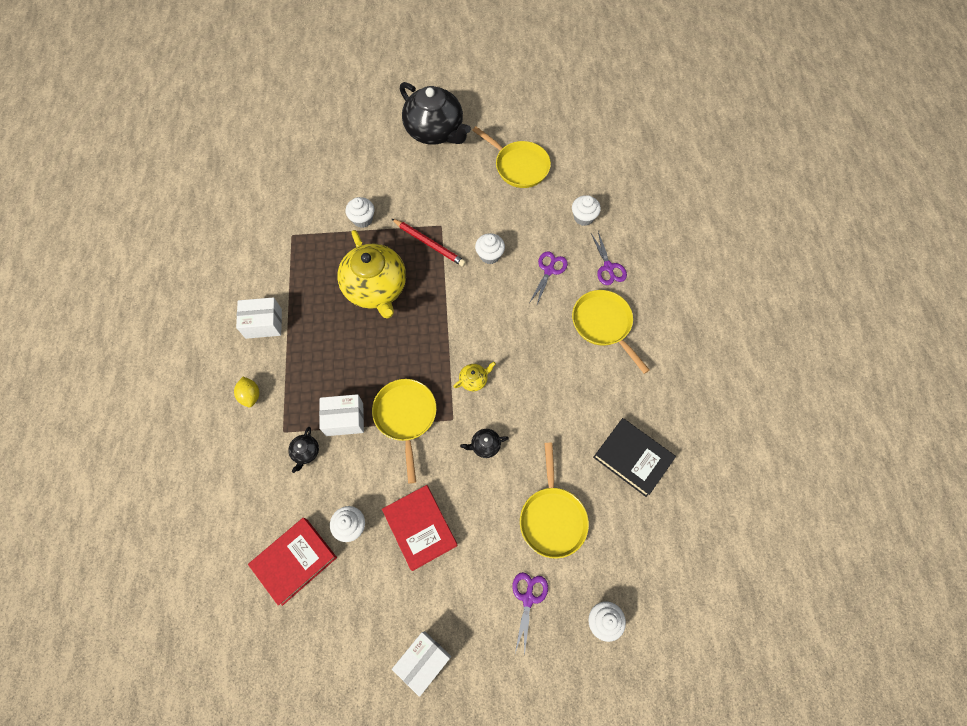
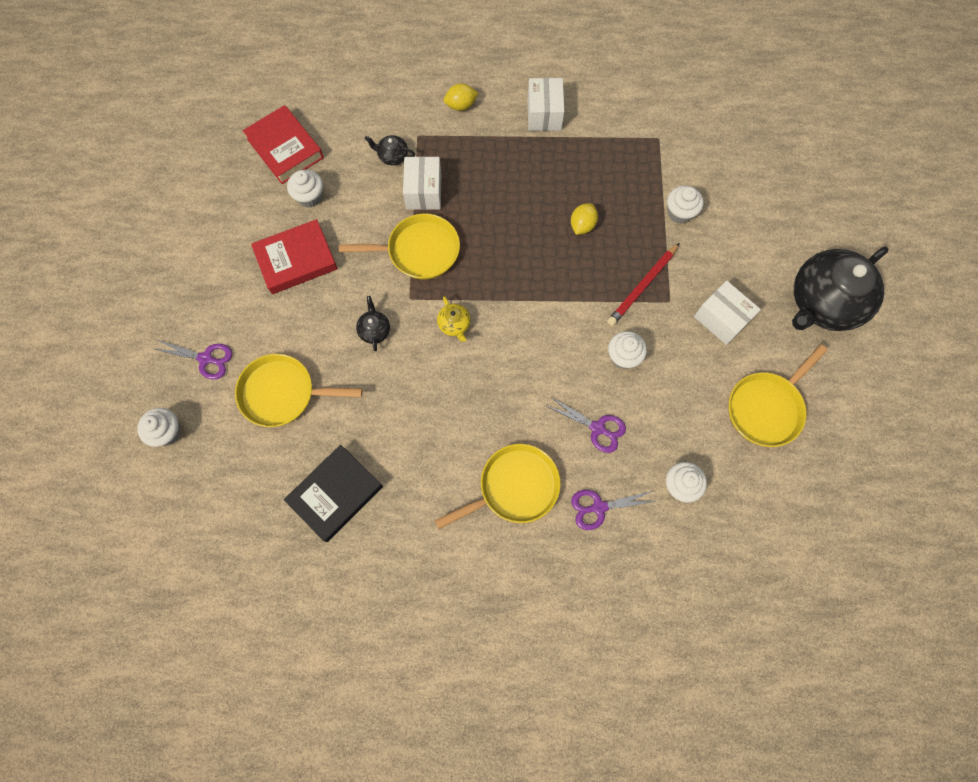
camera: 95 degrees right, 5 degrees up
(376, 288) = (582, 225): yellow teapot -> yellow lemon
(423, 661) = (170, 257): white box -> white box (721, 319)

